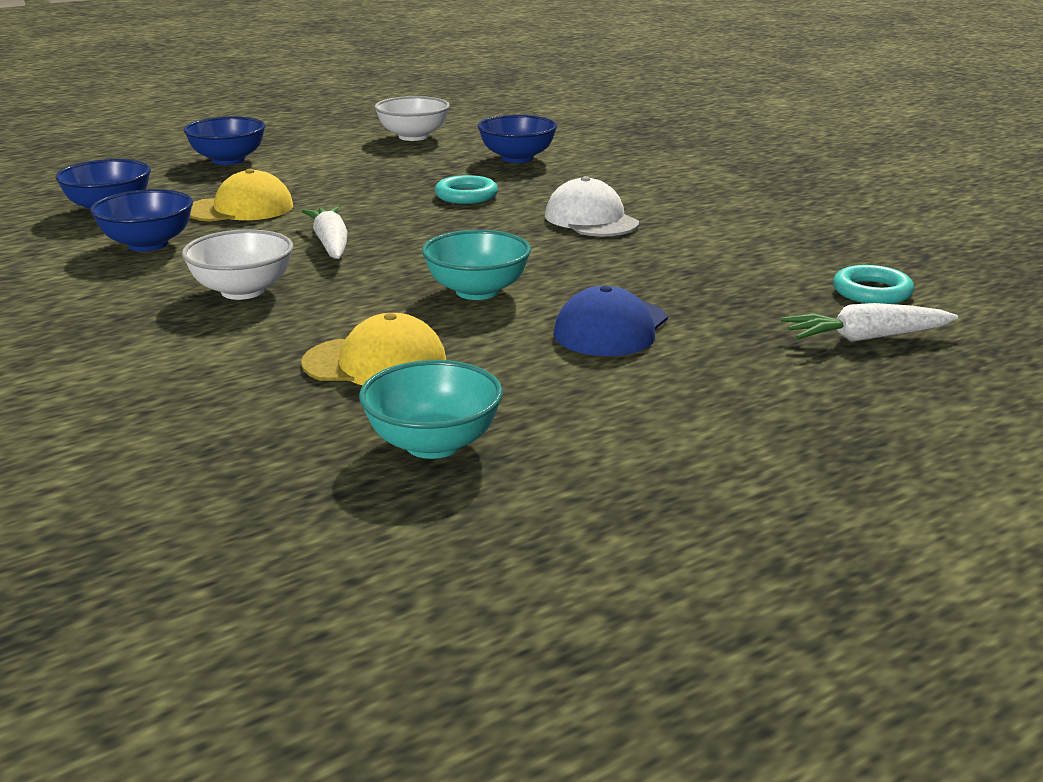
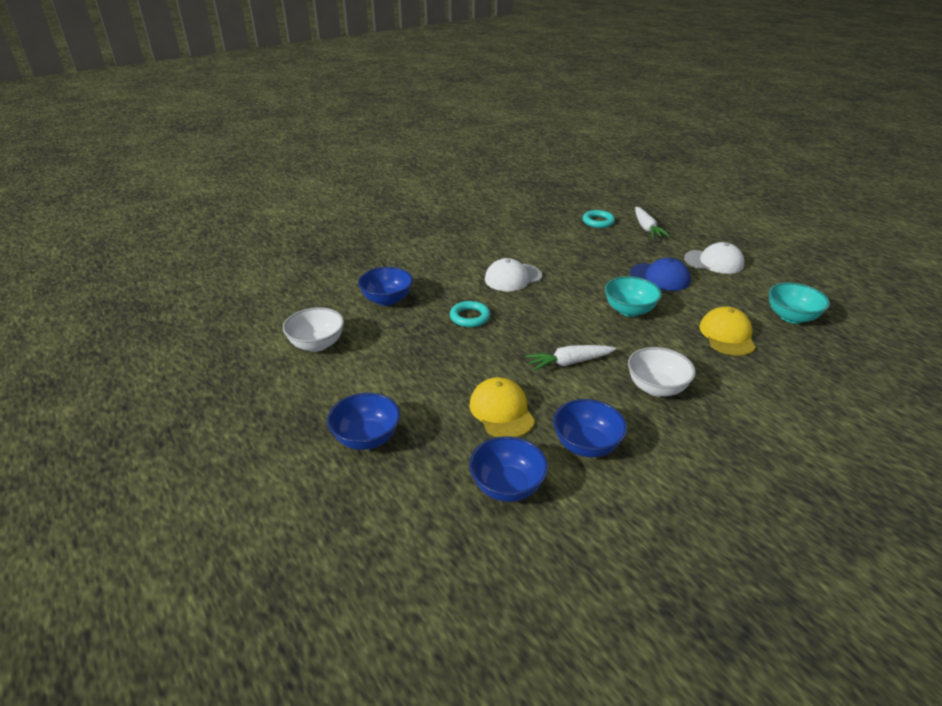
camera: 90 degrees left, 10 degrees up
(702, 394) = (714, 262): none -> white cap

